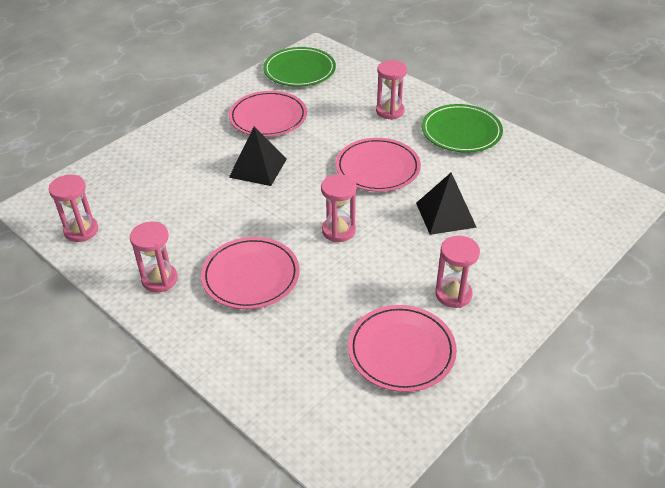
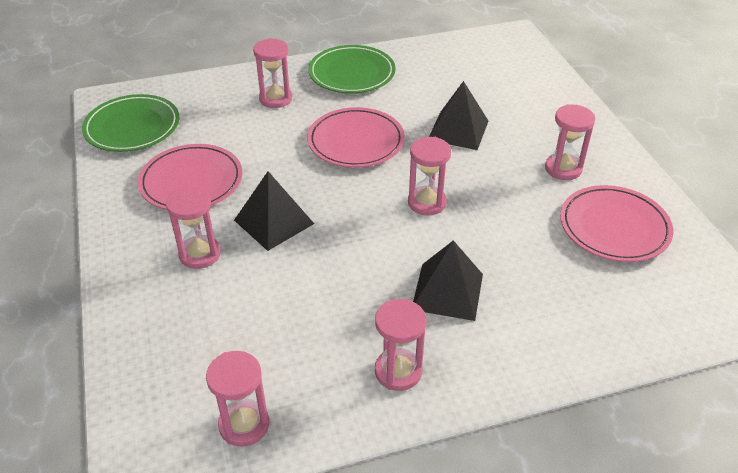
camera: 60 degrees left, 0 degrees up
(204, 152) = (200, 254): none -> pink hourglass
(251, 276) = (447, 291): pink plate -> black pyramid

